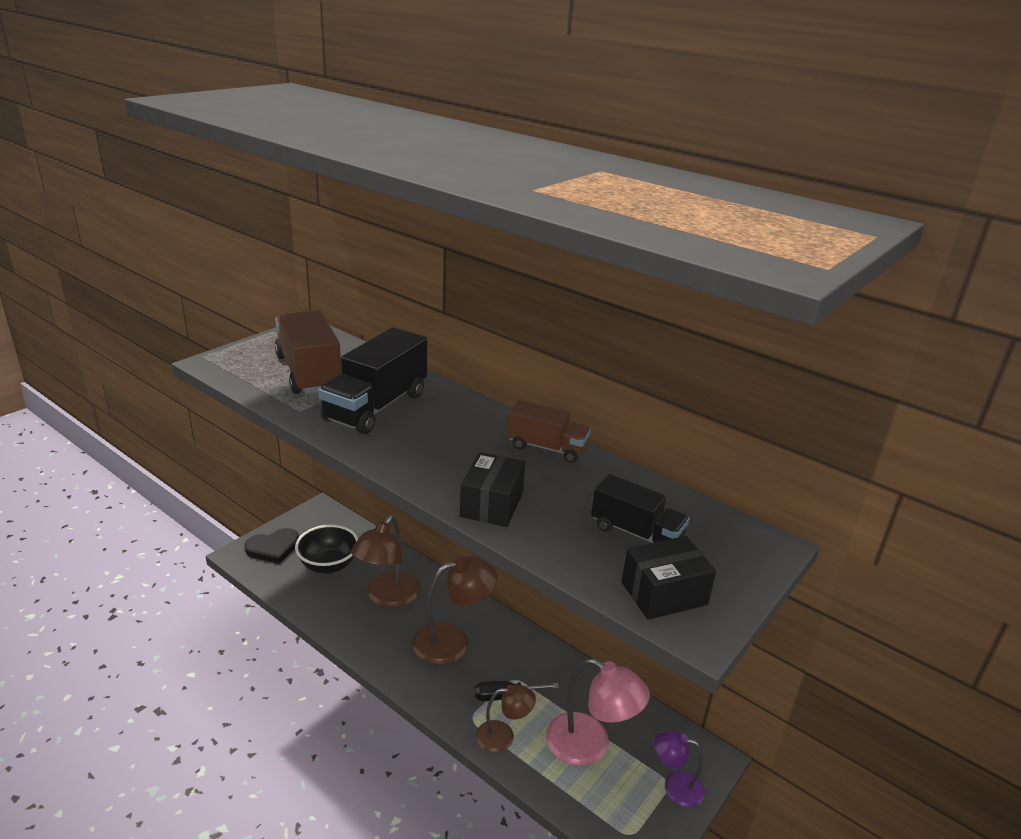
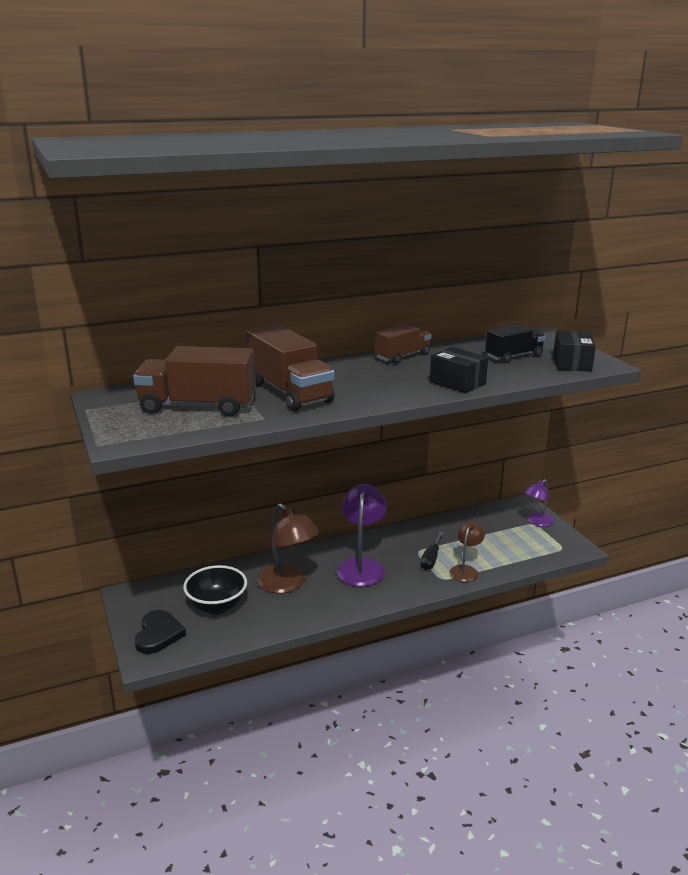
camera: 60 degrees left, 5 degrees down
(376, 407) = (289, 392): black truck -> brown truck
(452, 640) = (361, 566): brown lamp -> purple lamp
(590, 746) = (492, 540): pink lamp -> none

